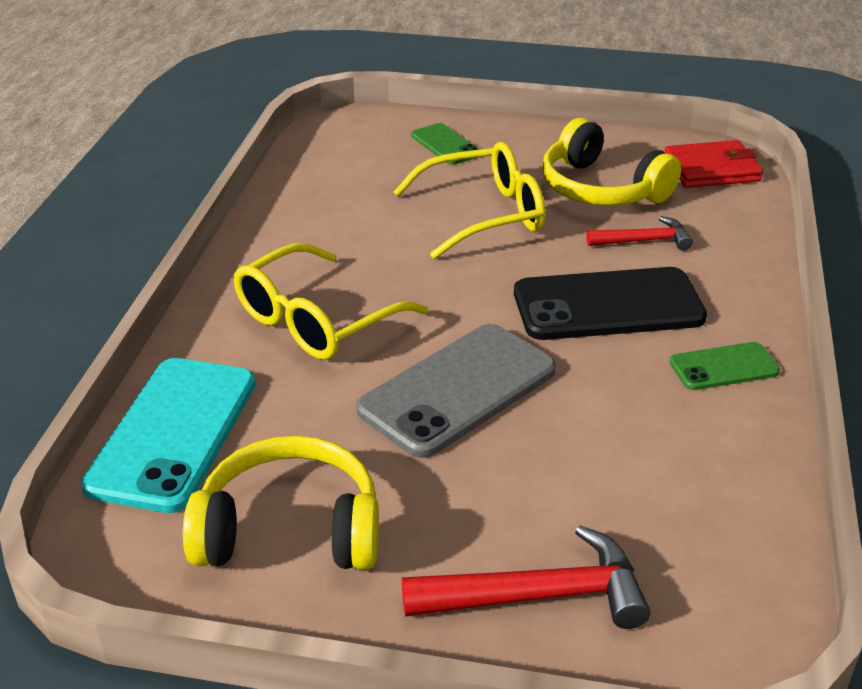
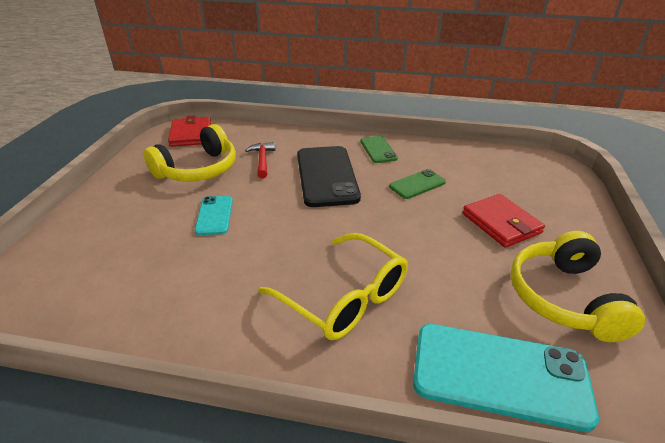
camera: 90 degrees left, 0 degrees up
(445, 145) = (98, 232): green phone -> green phone (417, 184)
(458, 390) = (413, 230): grey phone -> none
(483, 498) = (501, 223): none -> red wallet
(484, 214) = (214, 215): yellow glasses -> turquoise phone
(539, 595) = (557, 209): red hammer -> none

